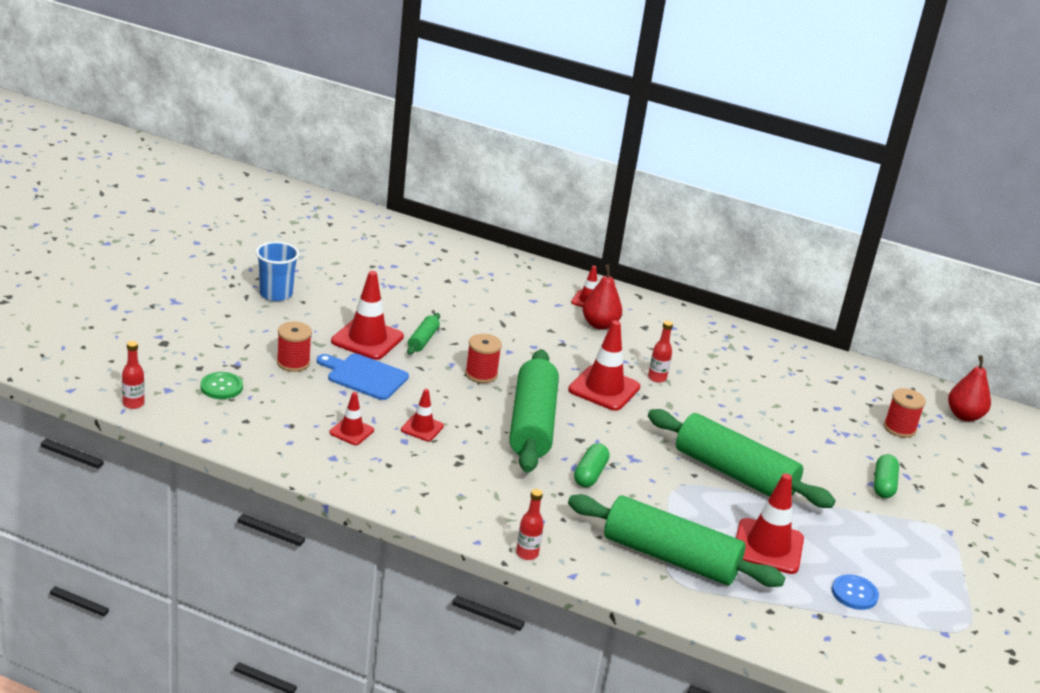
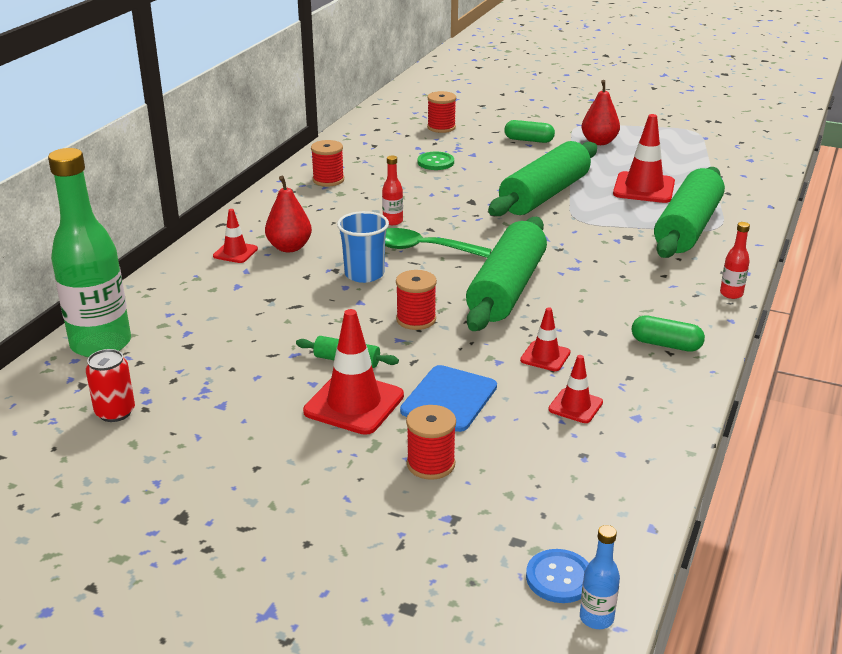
camera: 85 degrees left, 0 degrees up
(133, 404) = (596, 618): red bottle -> blue bottle
(221, 387) = (516, 527): green button -> green button (435, 162)
(276, 294) = (235, 496): blue cup -> blue cup (364, 274)
(369, 256) = (115, 412): none -> red can
(450, 250) = (101, 344): none -> green bottle
(532, 424) = (507, 289): green rolling pin -> green rolling pin turned 75 degrees counterclockwise
(590, 474) = (582, 260): green capsule -> green capsule (666, 344)
(604, 388) = (422, 249): red traffic cone -> green spoon
(740, 350) = (328, 180): none -> red spool
(854, 593) = (682, 162): blue button -> blue button (559, 578)
(964, 416) = (412, 104): red pear -> red pear (599, 142)

